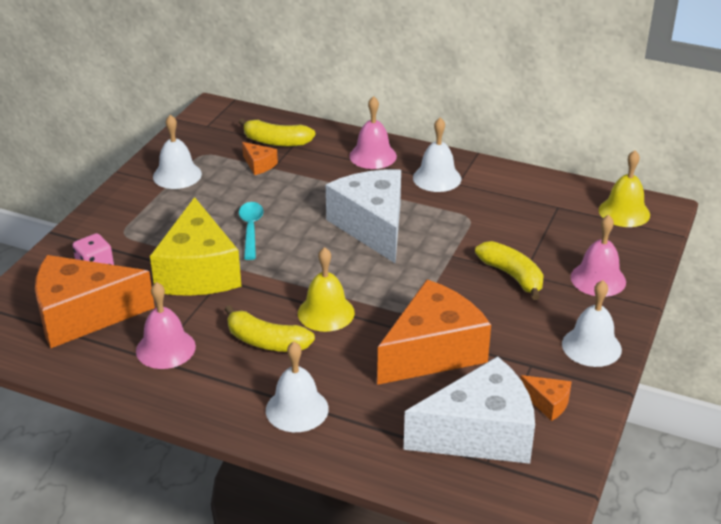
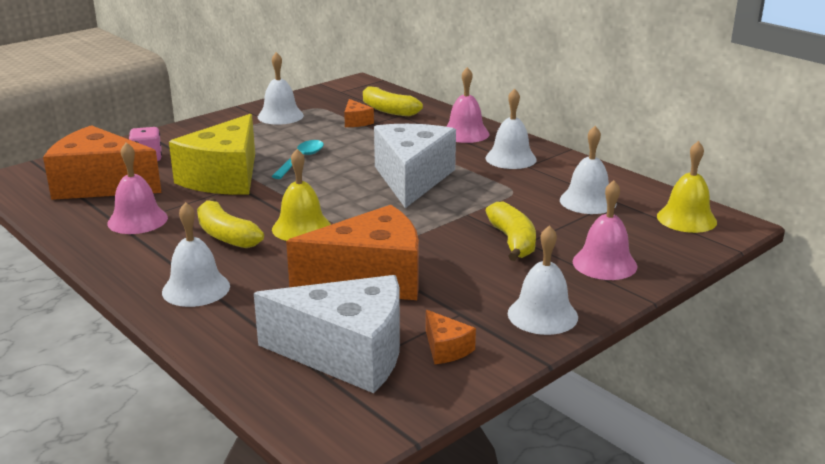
camera: 25 degrees right, 10 degrees down
(537, 213) = (587, 201): none -> white bell

